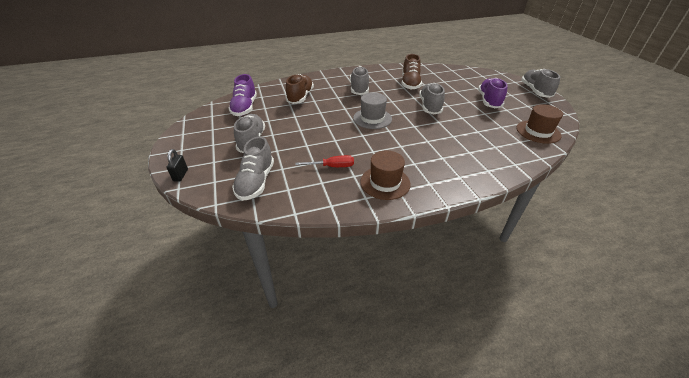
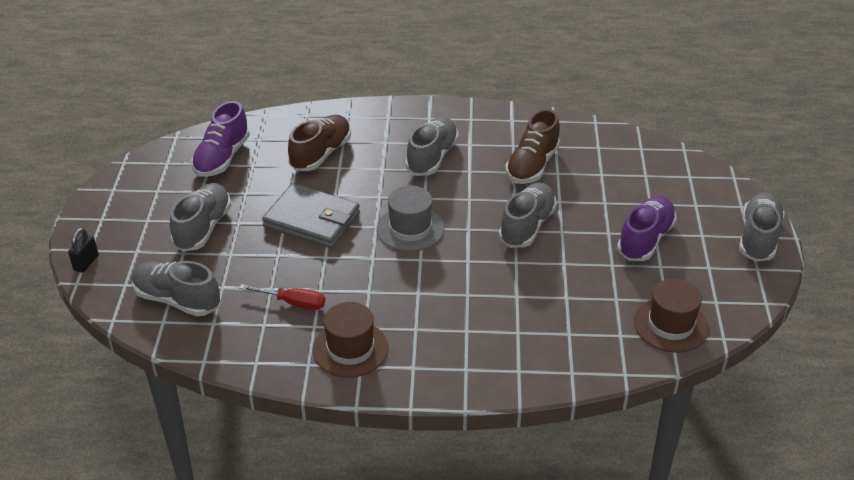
camera: 20 degrees right, 0 degrees up
(256, 182) = (177, 300): grey shoe -> grey shoe turned 90 degrees clockwise
(315, 125) = (312, 220): none -> grey wallet

